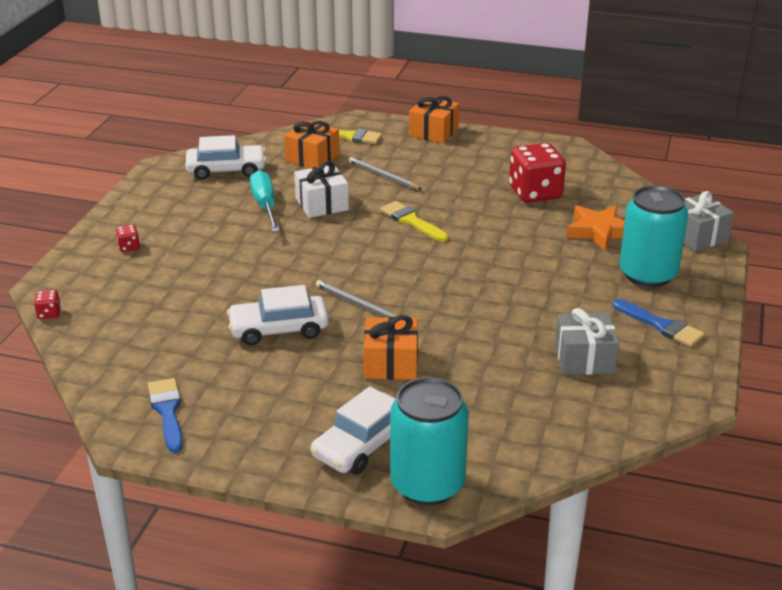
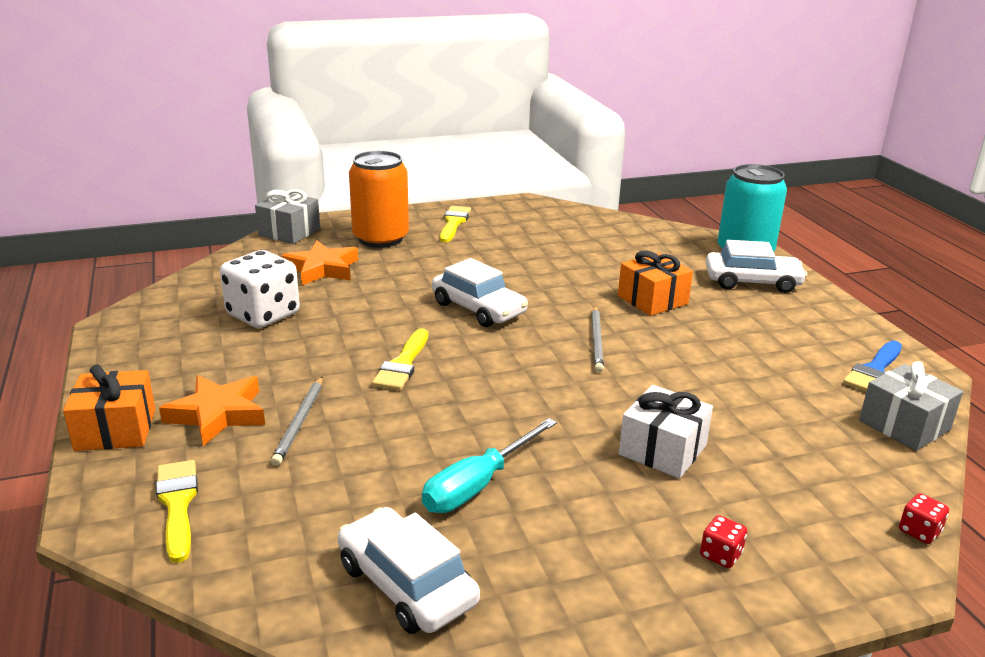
camera: 125 degrees left, 5 degrees down
(279, 329) = (693, 365): white car -> white car (478, 308)
(312, 158) = (289, 508): orange gift -> none
(321, 204) = (426, 440): white gift -> white gift (662, 450)
(418, 157) = (218, 414): none -> orange star
(535, 193) = (263, 314): red dice -> white dice
(584, 358) = (534, 238): grey gift -> grey gift (904, 425)
(647, 274) = (380, 238): turquoise can -> orange can
(661, 325) = (454, 223): blue brush -> yellow brush

